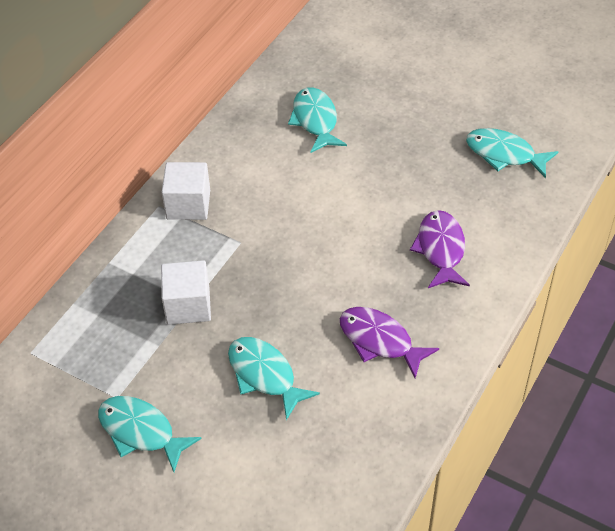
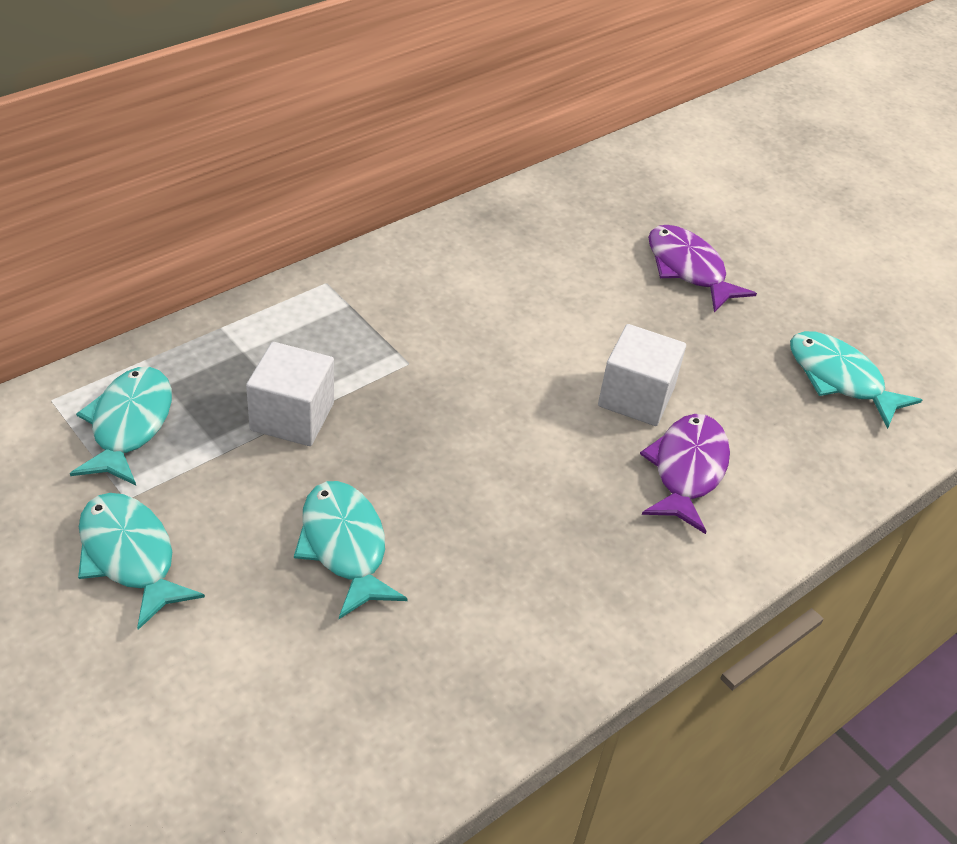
camera: 15 degrees right, 5 degrees down
(188, 204) = (365, 294): white cube -> white cube (636, 397)
(315, 120) = (591, 251): turquoise fish -> turquoise fish (129, 425)
(380, 341) = (535, 562): purple fish -> purple fish (688, 269)

